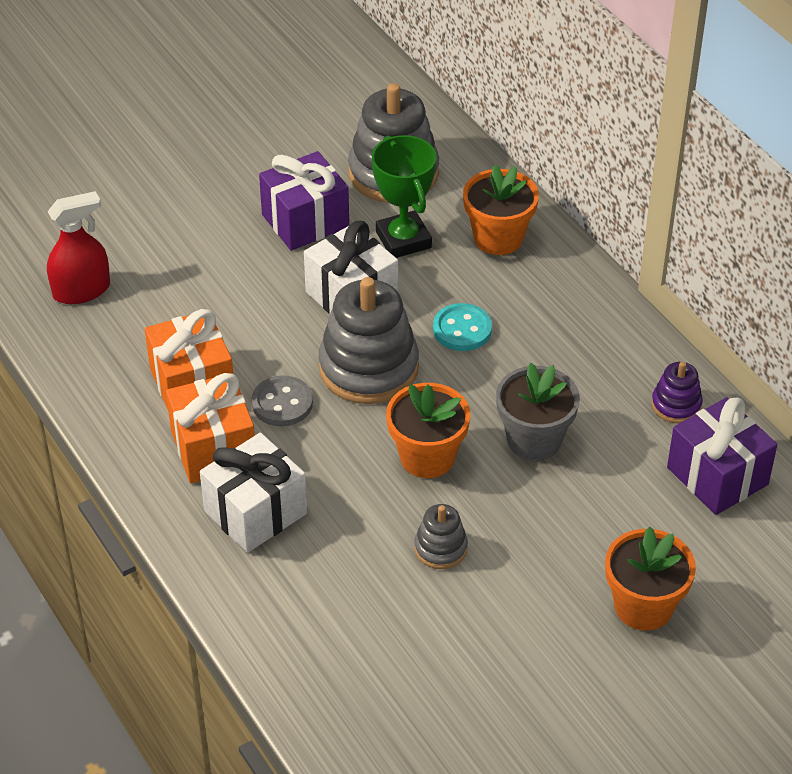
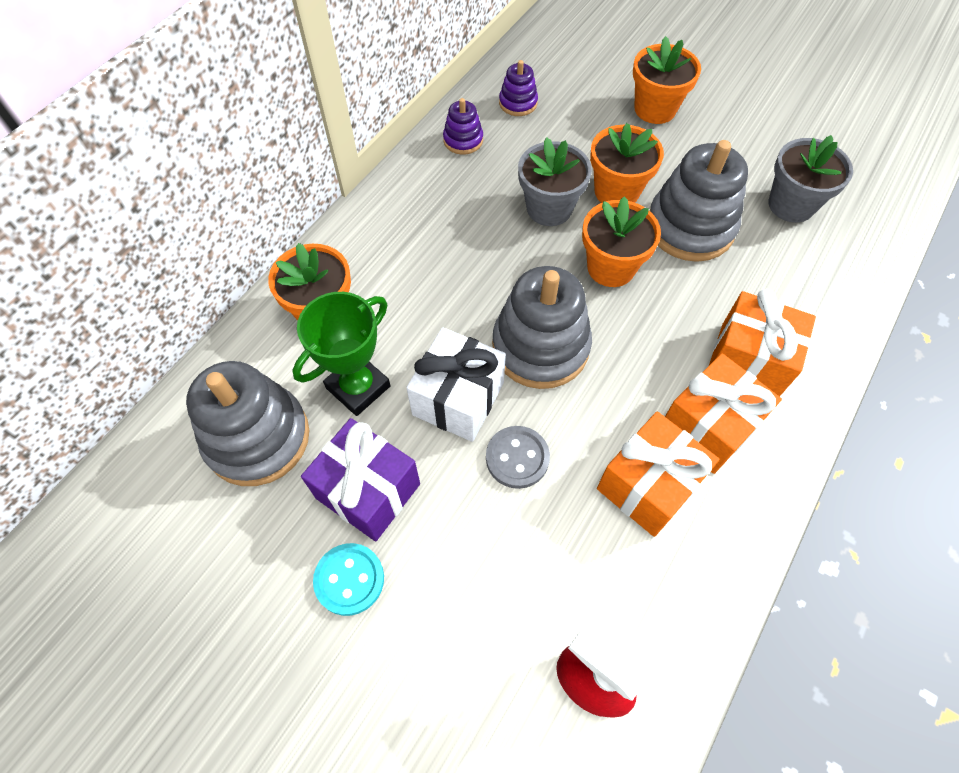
camera: 115 degrees left, 15 degrees up
(255, 512) = (748, 361): white gift -> orange gift
(282, 403) = (622, 396): grey button -> grey button (517, 458)
(418, 661) = (791, 205): none -> grey flower pot
(440, 548) = (690, 227): grey stacking toy -> grey stacking toy, size x2.03
(462, 329) = (455, 296): turquoise button -> turquoise button (349, 579)
(527, 507) = (616, 191): none -> orange flower pot
(717, 476) = (518, 103): purple gift -> purple stacking toy

